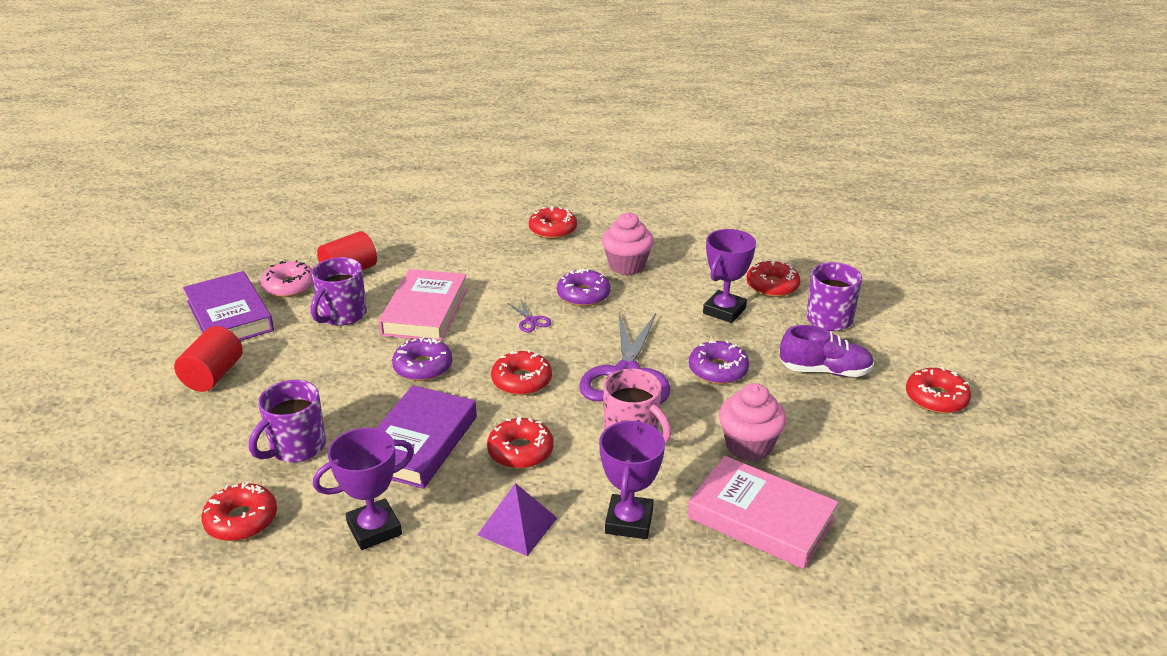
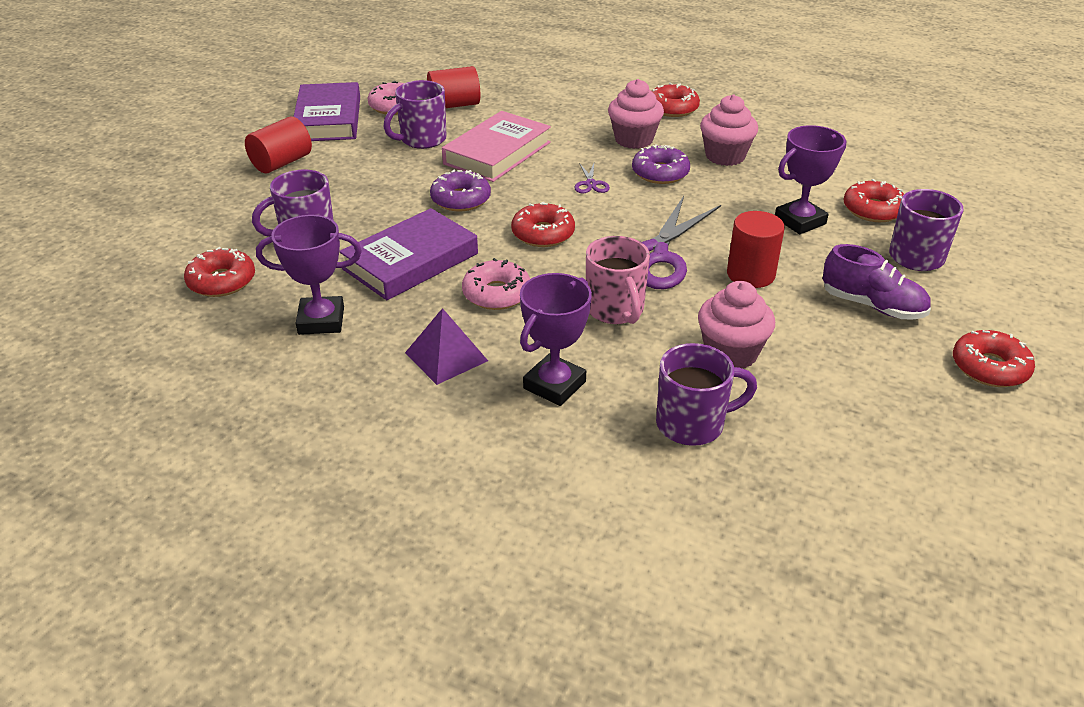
camera: 25 degrees right, 5 degrees up
(520, 451) = (497, 294): red donut -> pink donut
(539, 268) = (633, 140): none -> pink cupcake
(718, 370) = (750, 274): purple donut -> red cylinder
(761, 518) = (692, 424): pink book -> purple mug

